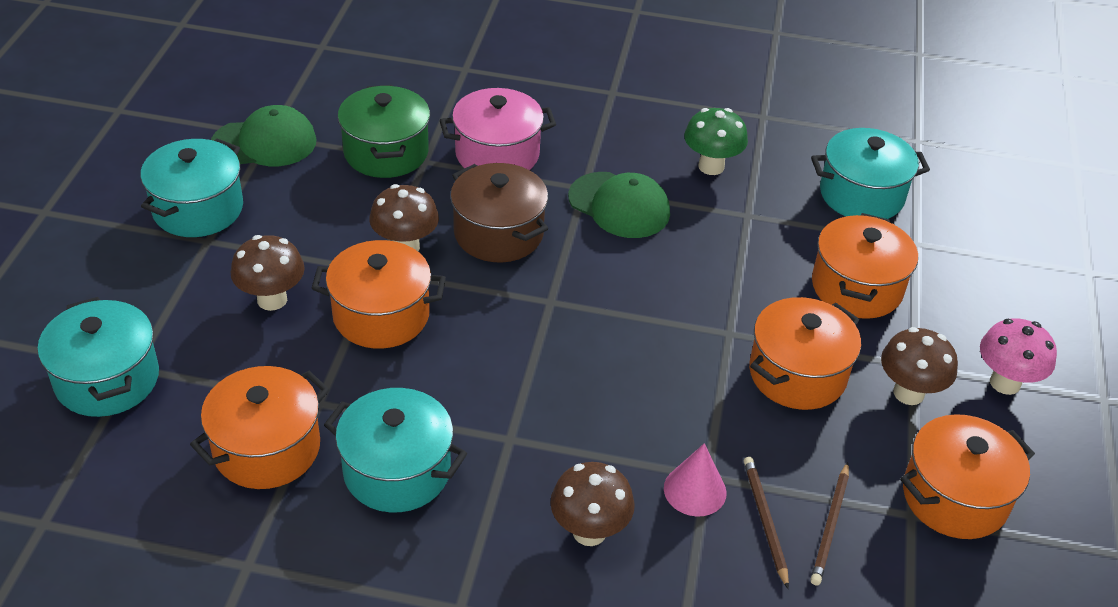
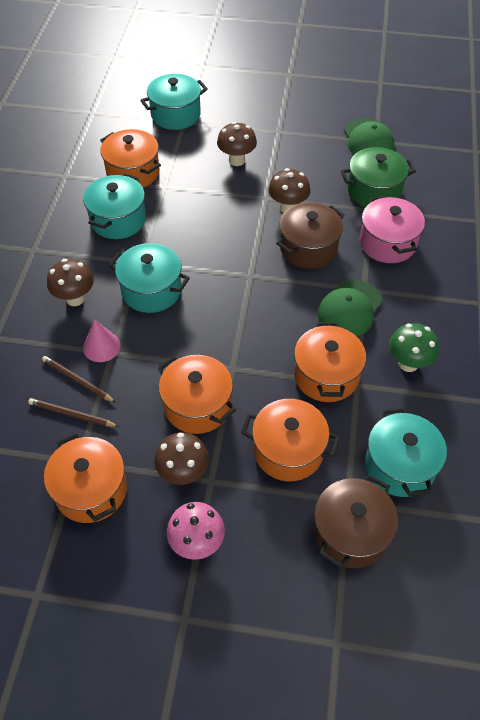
camera: 90 degrees right, 10 degrees up
(198, 209) = (303, 124): turquoise pot -> turquoise pot (151, 290)
(381, 315) = (229, 203): orange pot -> orange pot (326, 376)
(765, 521) = (77, 380): brown pencil -> brown pencil turned 135 degrees counterclockwise
(957, 245) = (350, 533): none -> brown pot

